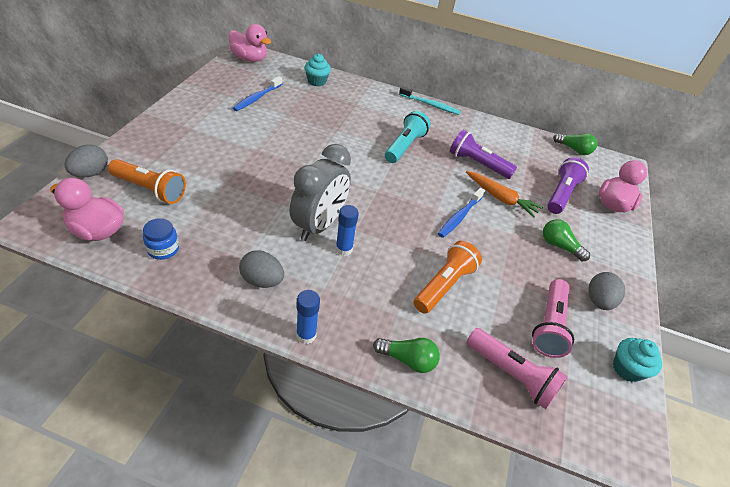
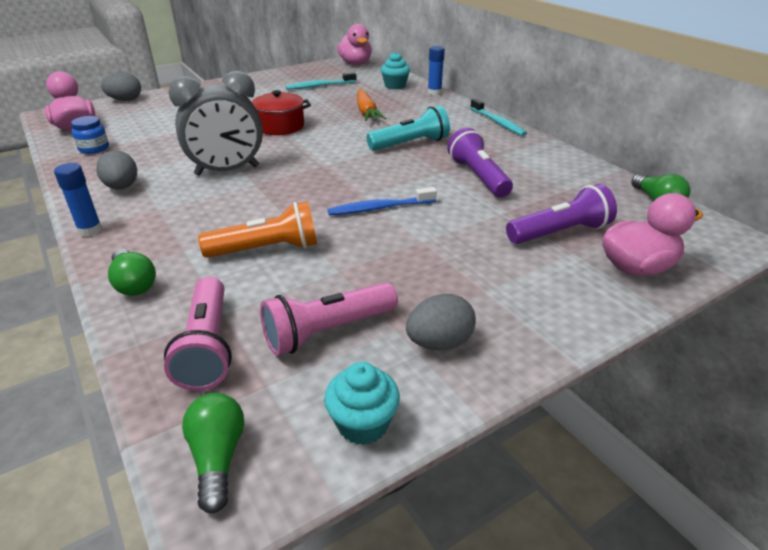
camera: 45 degrees right, 10 degrees down
(150, 189) = (145, 117): orange flashlight -> none
(257, 98) = (319, 86): blue toothbrush -> turquoise toothbrush
(291, 159) = (280, 126): none -> red pot
(344, 249) = (219, 192): blue glue stick -> blue glue stick (434, 93)
(500, 198) = (459, 210): orange carrot -> orange carrot (367, 112)
(559, 246) = (470, 274): green light bulb -> green light bulb (218, 458)

